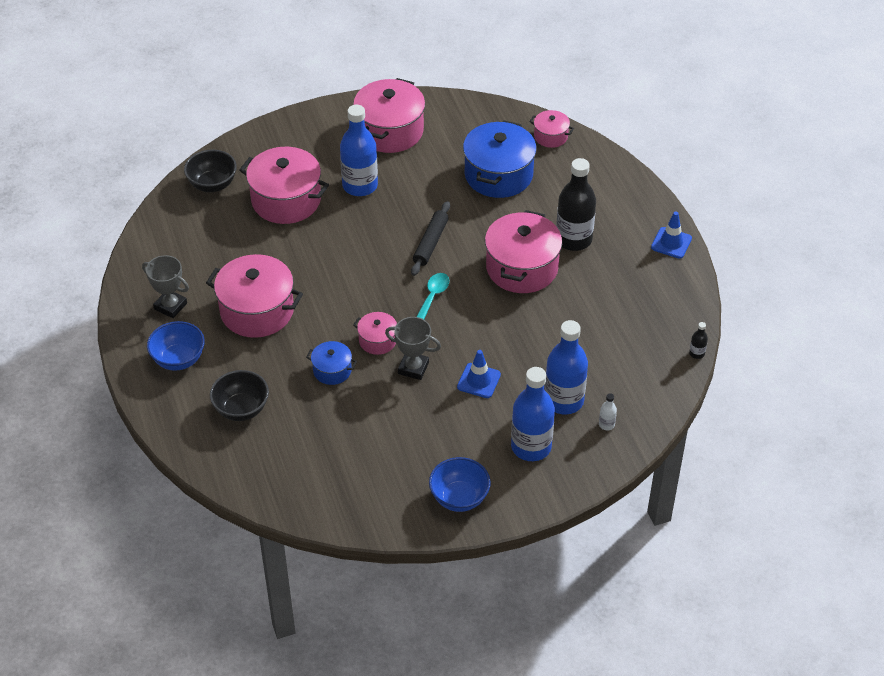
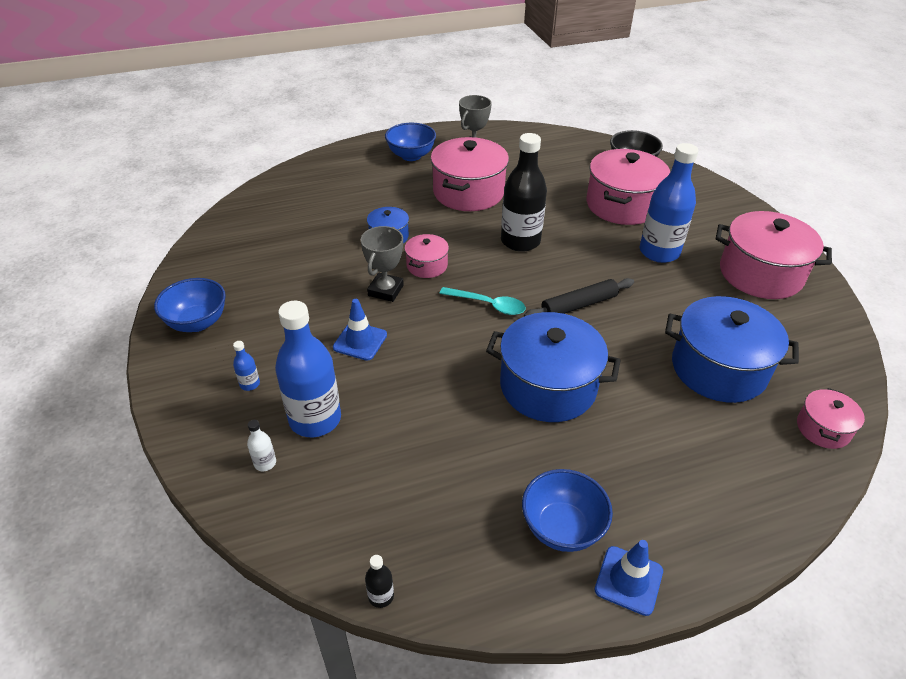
camera: 90 degrees right, 5 degrees down
(241, 409) = (349, 188): black bowl -> none
(431, 243) = (579, 305): black rolling pin -> black rolling pin turned 45 degrees counterclockwise
(521, 268) = (548, 386): pink pot -> blue pot
(531, 447) = (250, 384): blue bottle -> blue bottle, size x0.40
(573, 239) = (611, 445): black bottle -> black bottle (520, 241)
(640, 269) = (562, 528): none -> blue bowl

